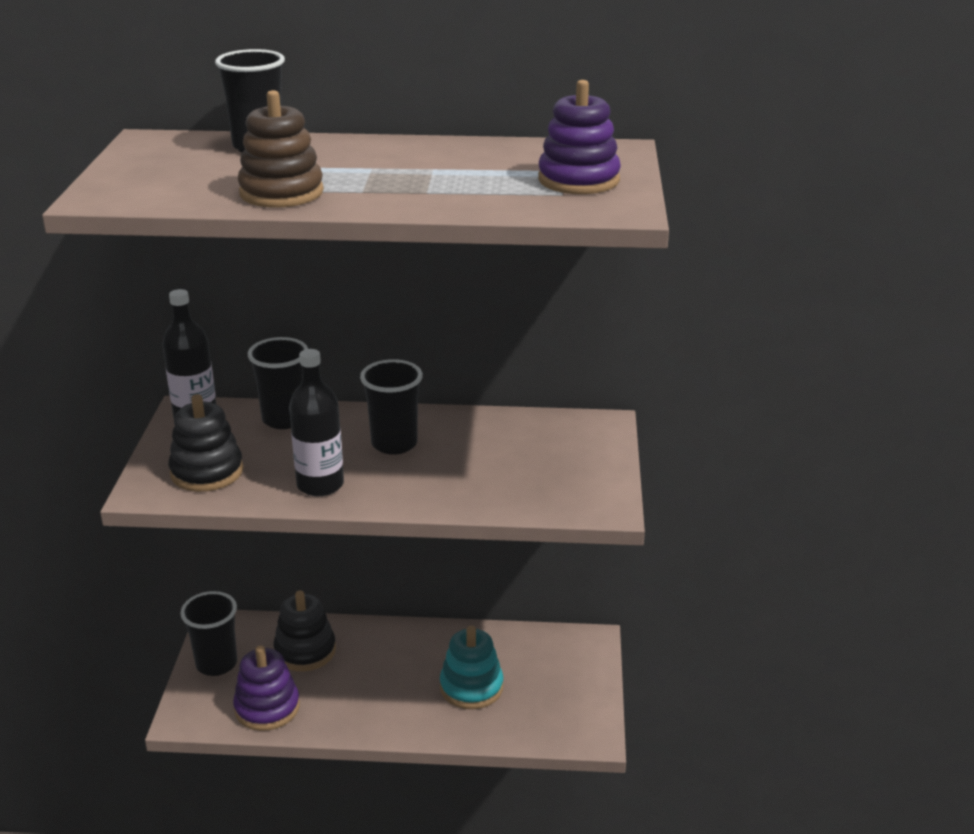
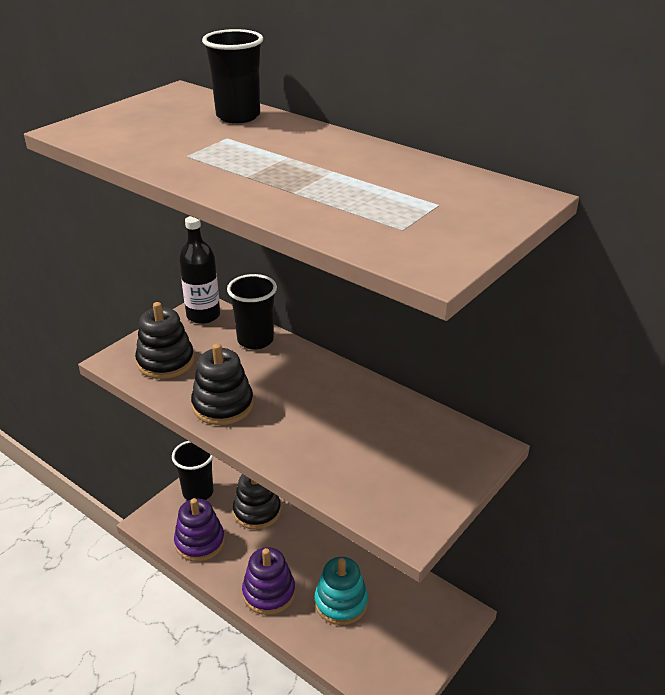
camera: 35 degrees right, 5 degrees up
(281, 192) = (189, 160): brown stacking toy -> none
(320, 485) = (223, 405): black bottle -> black stacking toy
(394, 444) = (307, 393): black cup -> none
(578, 180) = (439, 219): purple stacking toy -> purple stacking toy (269, 593)

